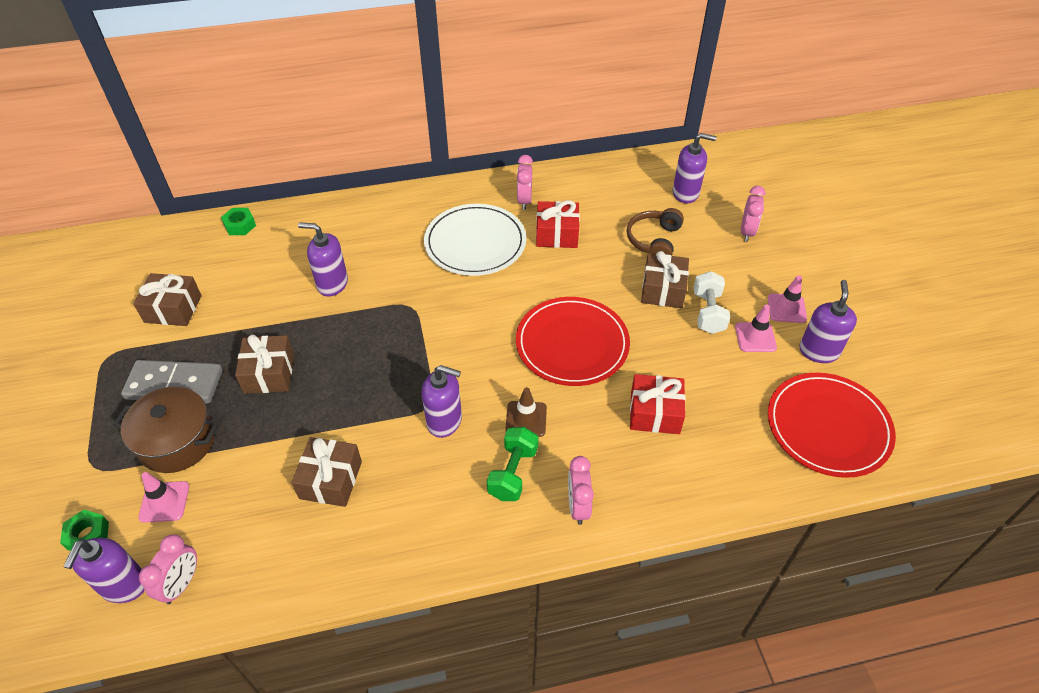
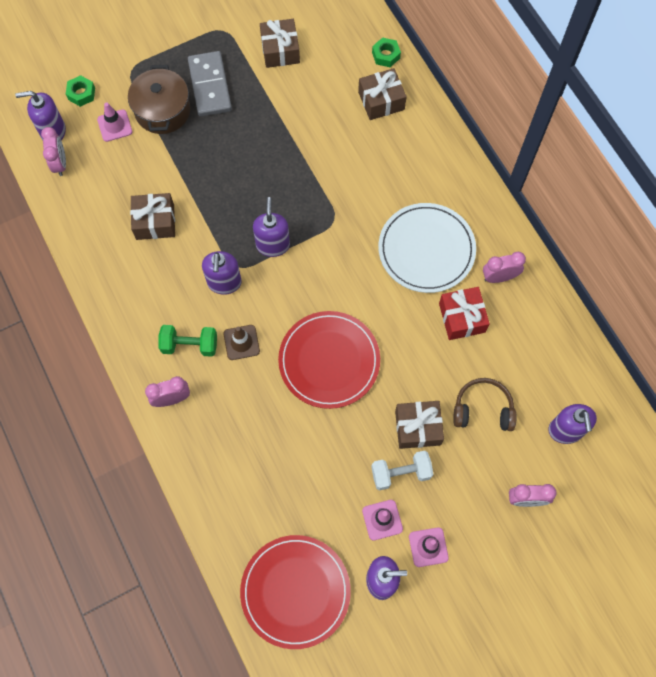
camera: 75 degrees right, 20 degrees up
(181, 584) = (60, 163): pink clock -> pink clock turned 105 degrees counterclockwise
(269, 373) = (237, 143): brown gift -> brown gift (381, 101)
(332, 284) = (340, 152): purple soap dispenser -> purple soap dispenser (273, 245)
(655, 413) = (273, 442): red gift -> none

